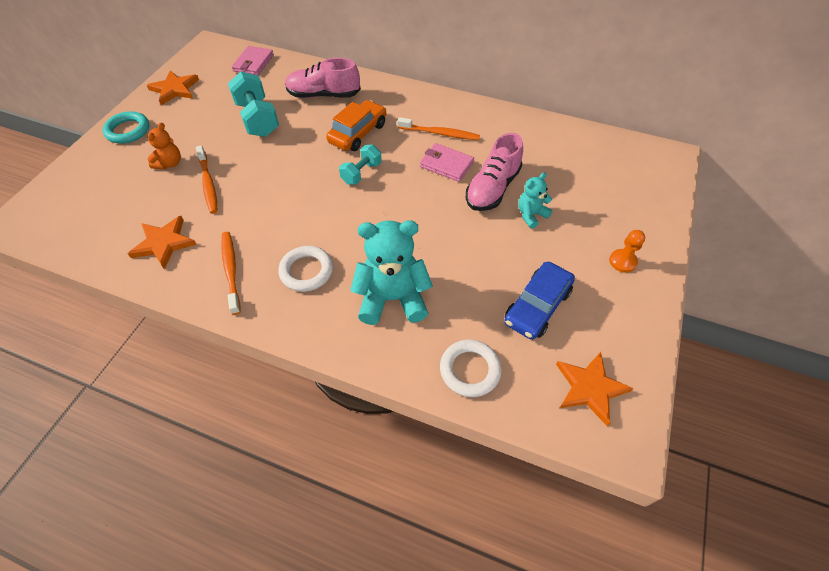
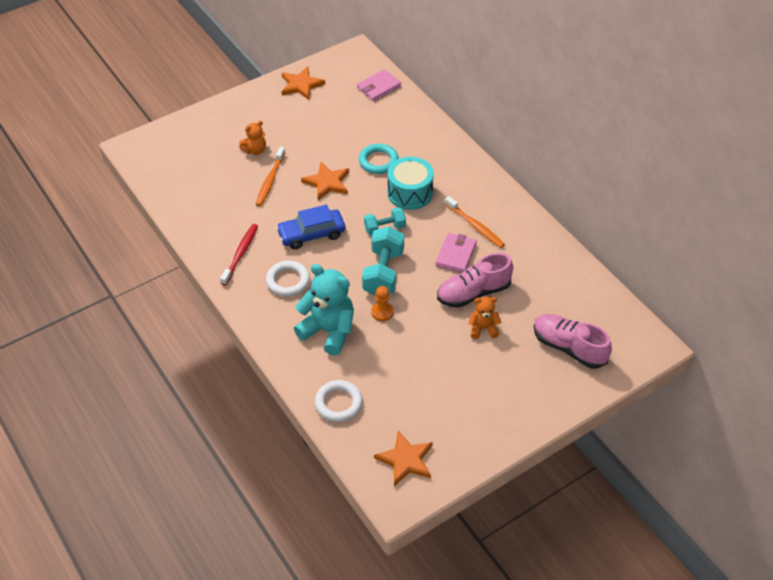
camera: 35 degrees right, 5 degrees down
(128, 130) = (244, 107): turquoise ring -> turquoise ring (378, 161)
(164, 243) = (212, 211): orange star -> orange star (327, 182)
(231, 271) = (240, 254): orange toothbrush -> red toothbrush
(257, 119) = (343, 142): turquoise dumbbell -> turquoise dumbbell (383, 273)
(323, 95) = (411, 145): pink shoe -> pink shoe (568, 347)
(358, 133) = (410, 193): orange car -> turquoise drum
(446, 164) = (456, 255): pink wallet -> pink wallet turned 45 degrees clockwise
(531, 215) = (483, 328): turquoise teddy bear -> orange teddy bear
(537, 306) = (422, 392): blue car -> blue car (311, 234)
(622, 261) = (518, 400): orange pawn -> orange pawn (382, 312)

